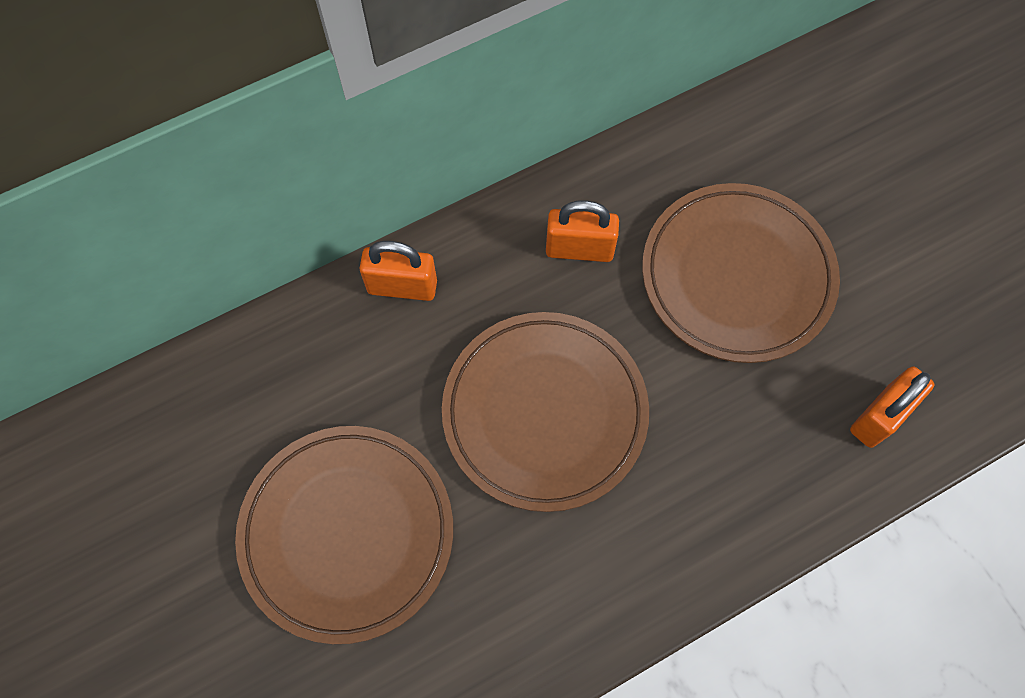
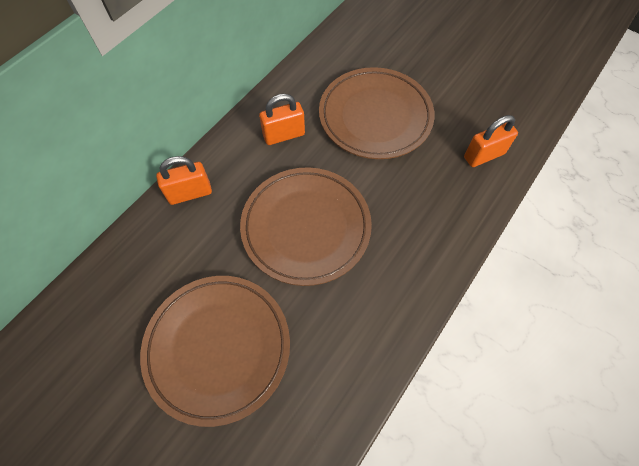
camera: 25 degrees left, 5 degrees down
(879, 416) = (484, 155): orange padlock -> orange padlock turned 45 degrees clockwise

